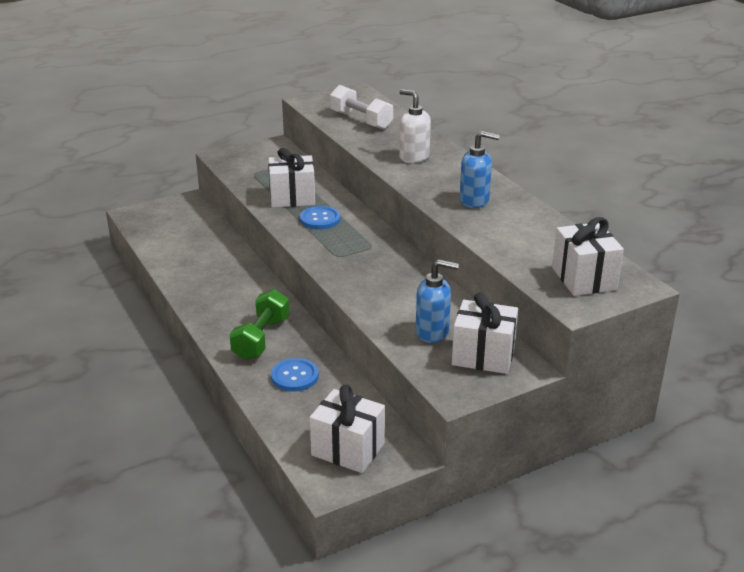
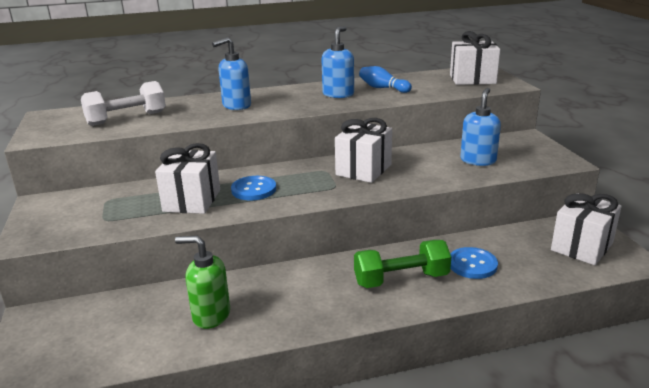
camera: 75 degrees left, 5 degrees down
(199, 261) = (211, 315): none -> green soap dispenser
(261, 338) = (401, 279): green dumbbell -> green dumbbell turned 45 degrees counterclockwise
(414, 157) = (236, 106): white soap dispenser -> blue soap dispenser
(483, 356) = (512, 147): white gift -> white gift (363, 170)
(511, 223) = (383, 88): none -> blue bowling pin

